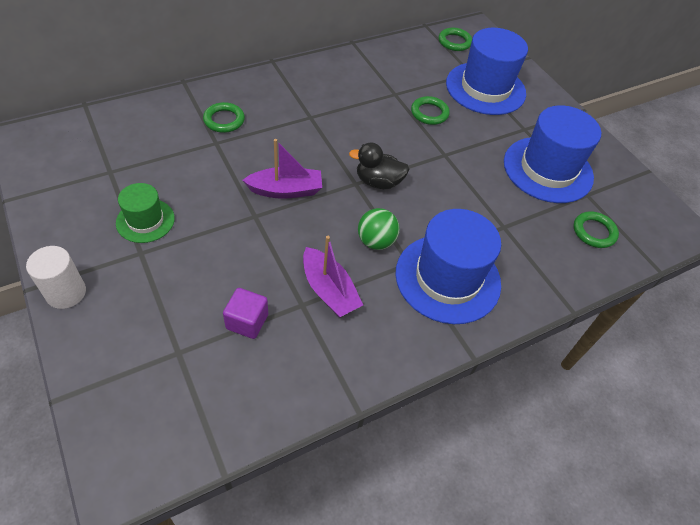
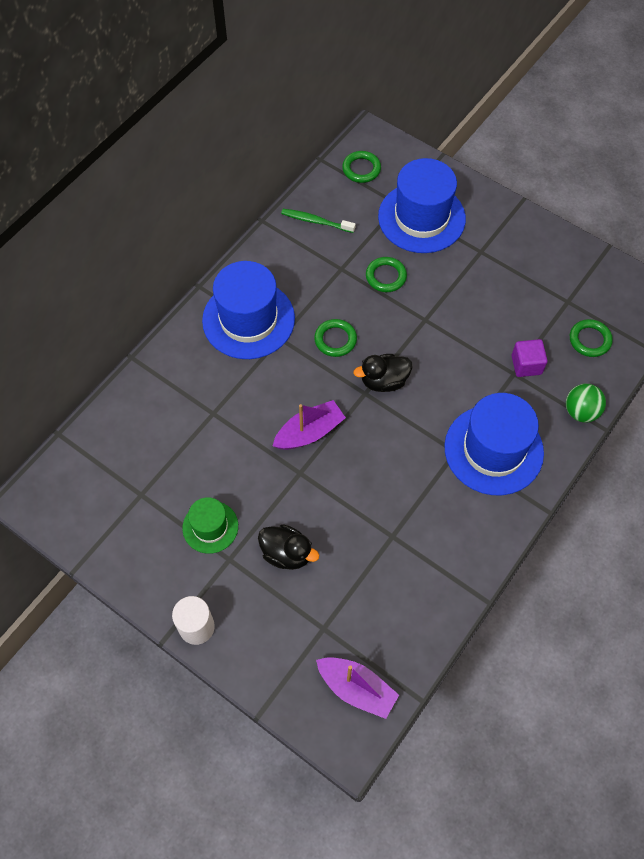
camera: 20 degrees left, 10 degrees up
(194, 272) = (287, 553): none -> black duck
(224, 120) = (203, 383): green ring -> green ring (335, 340)
(247, 321) = (359, 574): purple cube -> purple cube (526, 365)
(329, 291) = (406, 512): purple boat -> purple boat (357, 689)
(376, 241) = (416, 445): green ball -> green ball (581, 411)
(395, 58) = (316, 221): none -> green toothbrush
(548, 169) = (522, 290): blue hat -> blue hat (248, 319)

